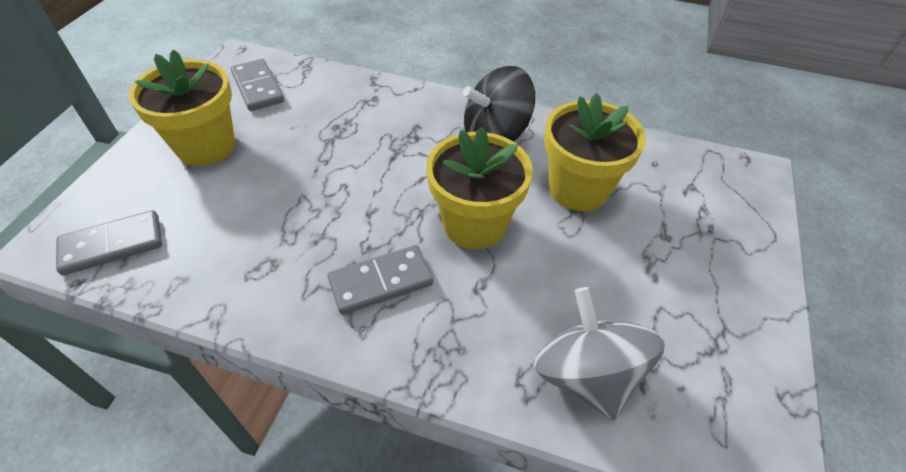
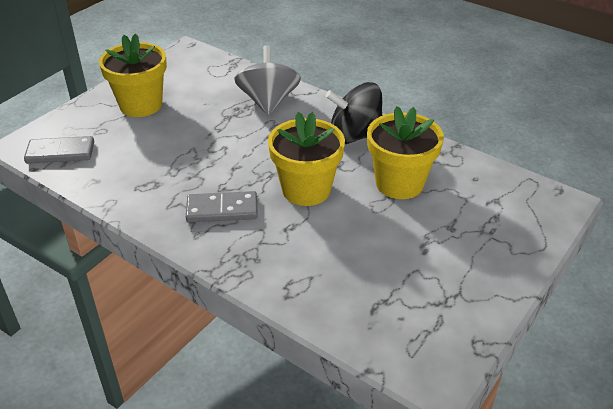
camera: 20 degrees right, 10 degrees down
(257, 87) = (192, 73): grey domino -> none
(586, 375) = (335, 294): grey spinning top -> grey spinning top (268, 102)

